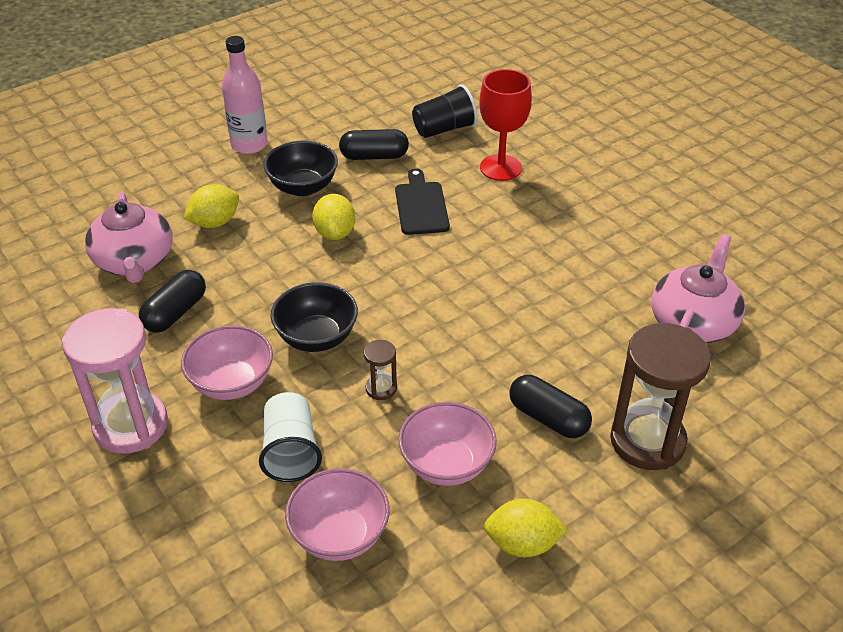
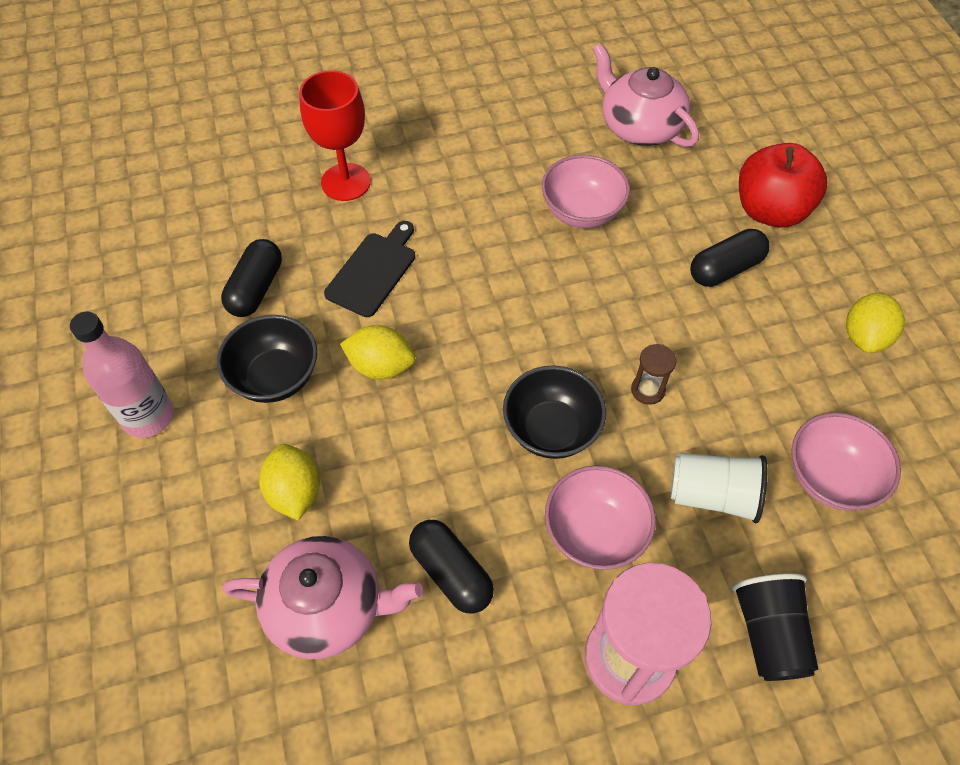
camera: 70 degrees left, 15 degrees up
(421, 205) = (373, 271): black cutting board -> black cutting board turned 105 degrees clockwise
(444, 129) = (244, 208): black cup -> black cup (768, 634)
(446, 464) = (762, 364): pink bowl -> pink bowl (582, 212)
(647, 441) = (770, 211): brown hourglass -> red apple

